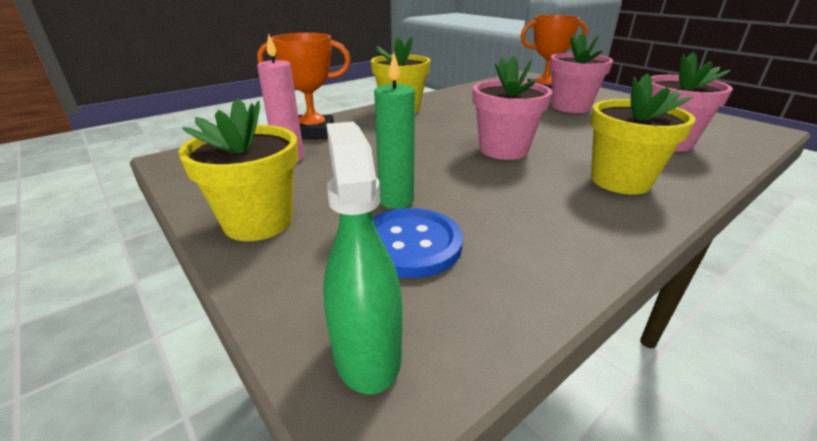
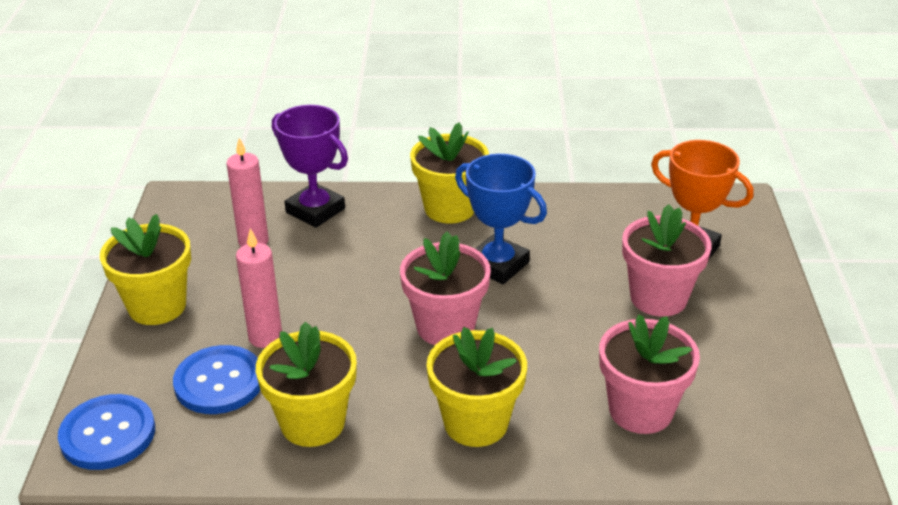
camera: 40 degrees right, 5 degrees up
(313, 132) = (315, 210): orange trophy -> purple trophy
(367, 352) = (108, 434): green spray bottle -> blue button
(396, 201) = (265, 337): green candle -> pink candle
(474, 120) = (498, 265): none -> blue trophy
(535, 231) = (312, 423): none -> yellow flower pot

